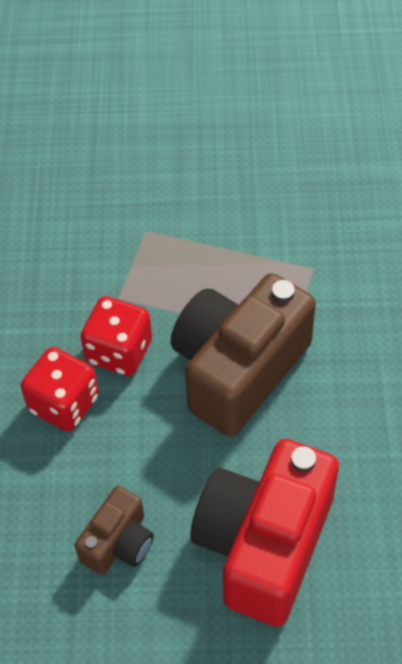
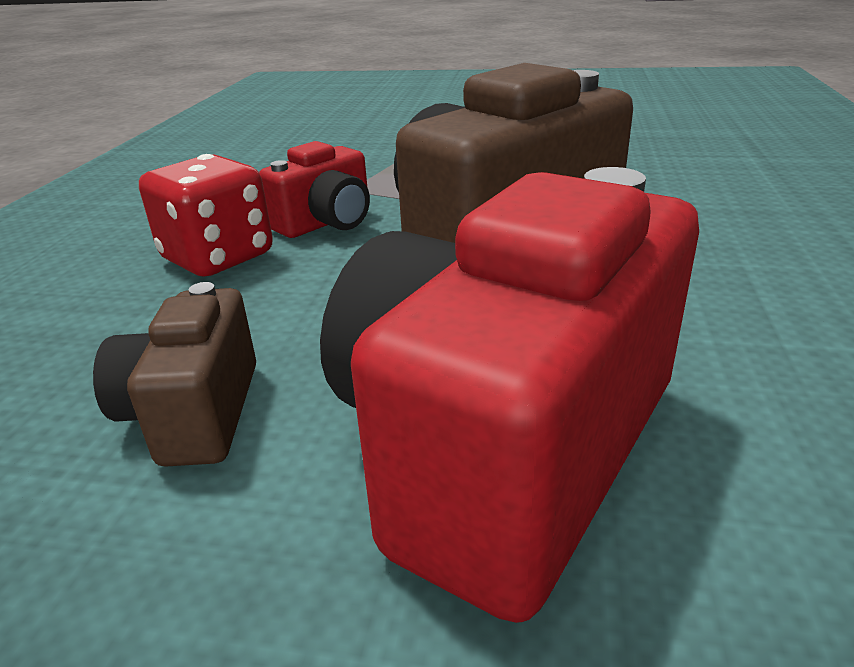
camera: 10 degrees right, 25 degrees down
(119, 351) = (326, 223): red dice -> red camera
(119, 543) = (194, 413): brown camera -> brown camera turned 135 degrees clockwise

